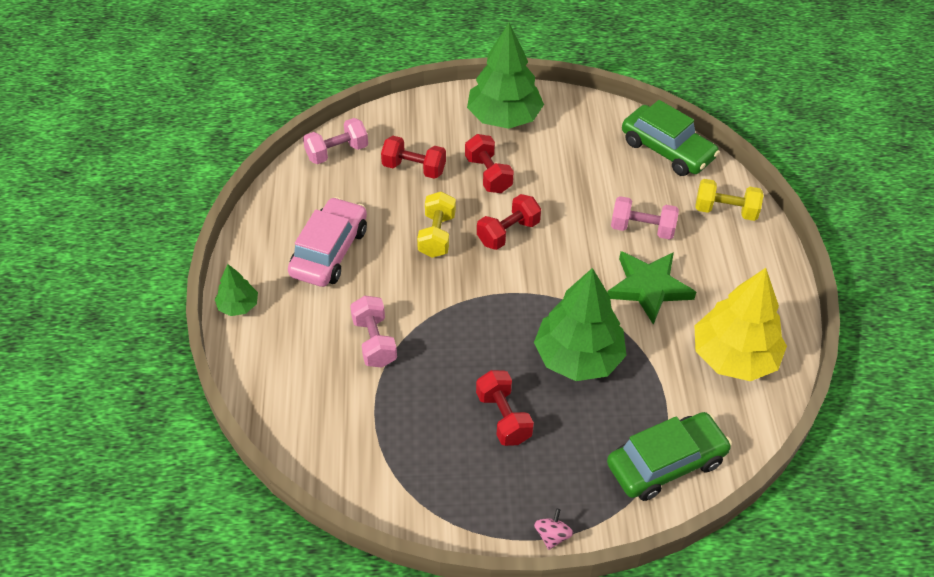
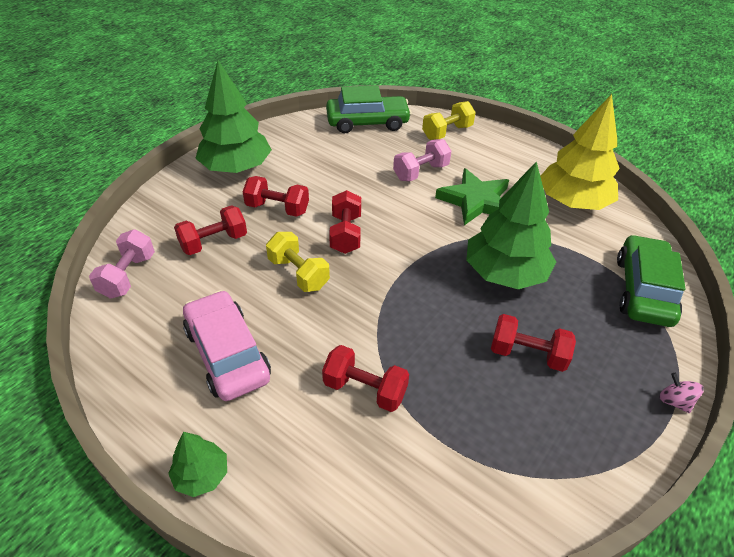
camera: 50 degrees left, 5 degrees down
(374, 342) = (365, 389): pink dumbbell -> red dumbbell

